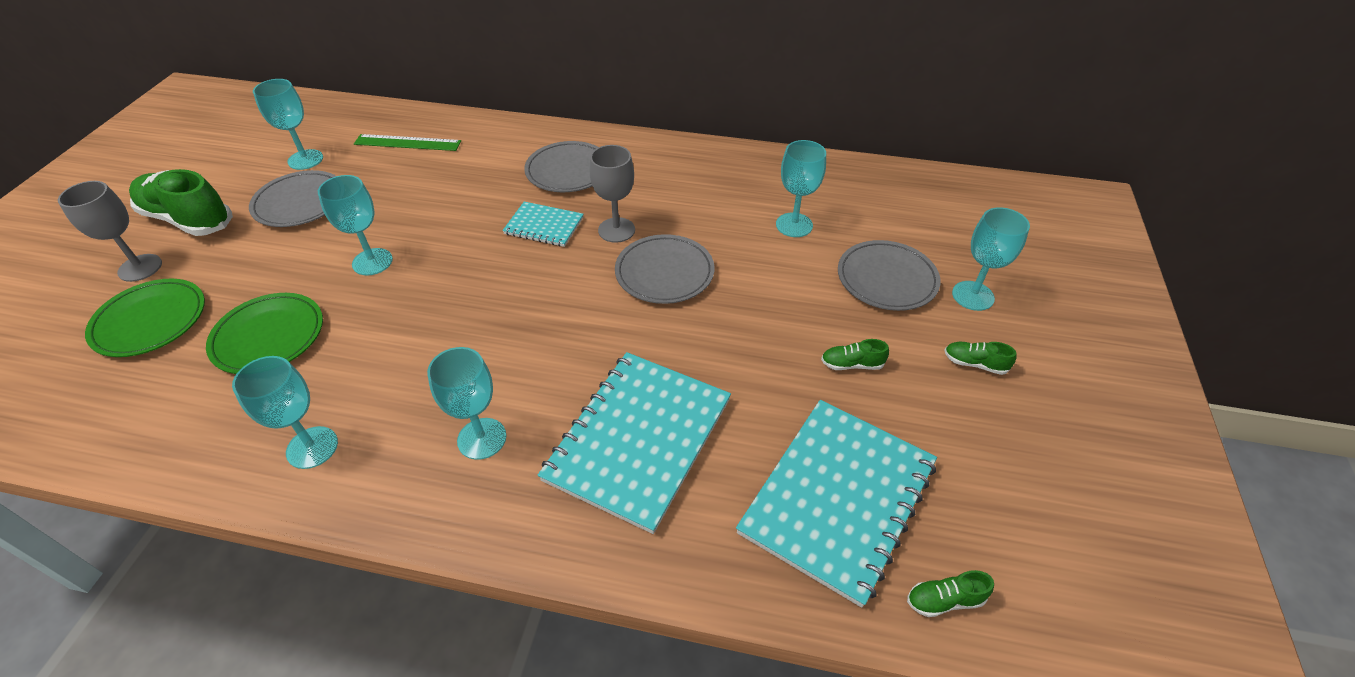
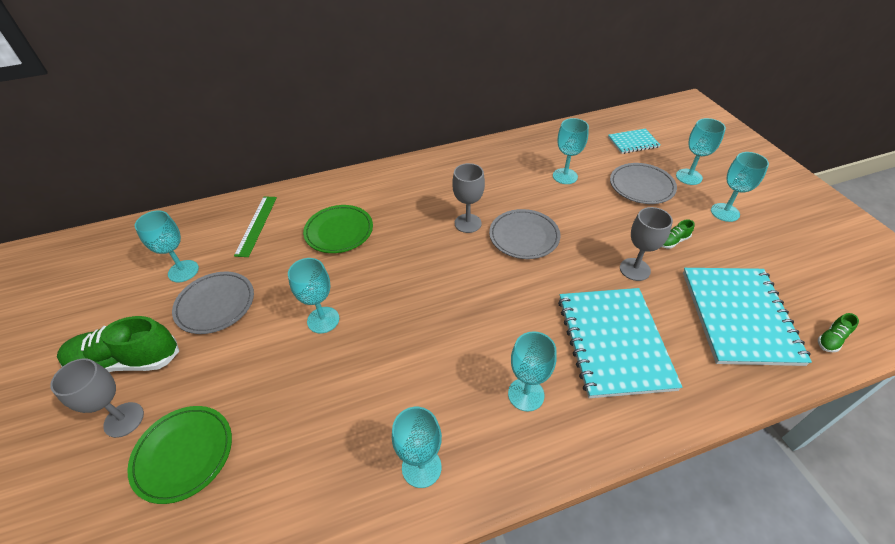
camera: 30 degrees left, 0 degrees up
(269, 337) = (301, 412): green plate -> green plate (339, 231)
(407, 143) = (256, 225): green ruler -> green ruler turned 60 degrees counterclockwise
(544, 226) = (419, 241): turquoise notebook -> turquoise notebook (633, 142)
(568, 171) = (396, 198): grey plate -> none
(760, 373) = (634, 269): none -> grey goblet
(974, 363) = (725, 212): green shoe -> turquoise goblet

